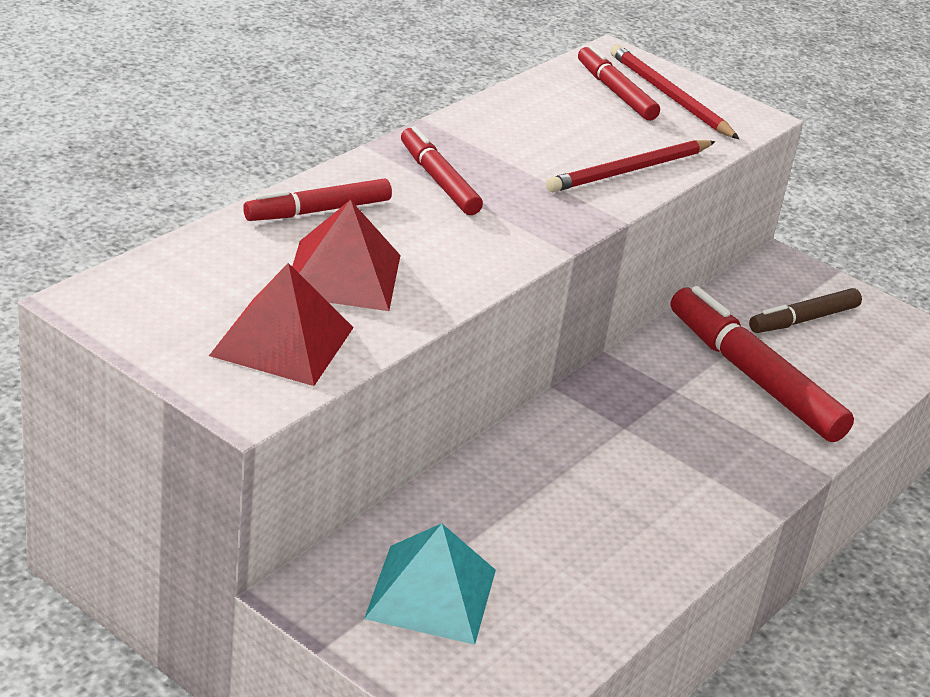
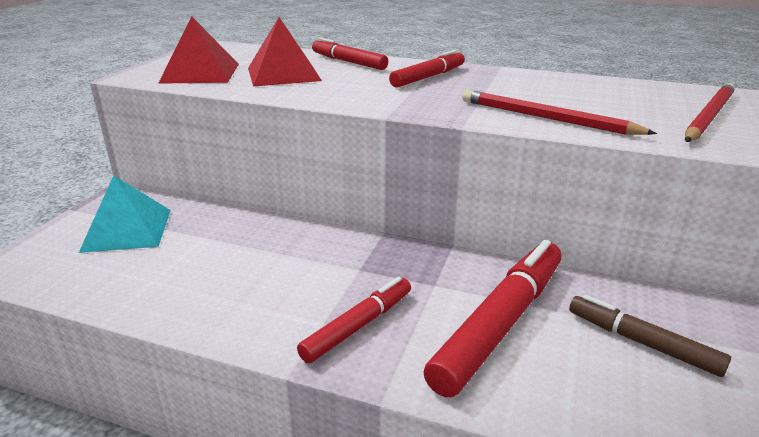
camera: 75 degrees right, 5 degrees down
(615, 92) = (666, 101): red marker -> red marker (358, 326)

